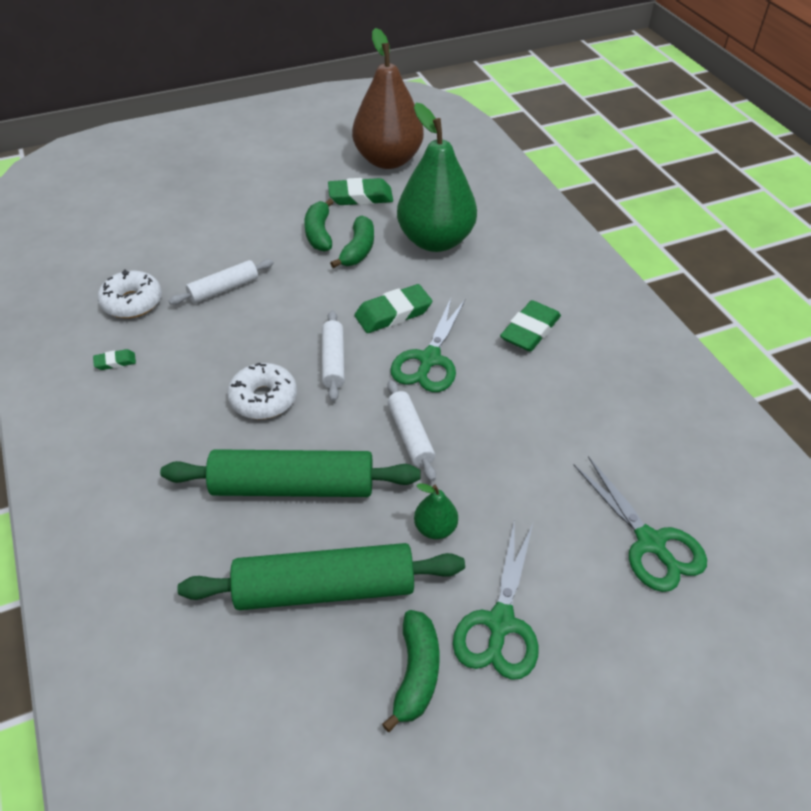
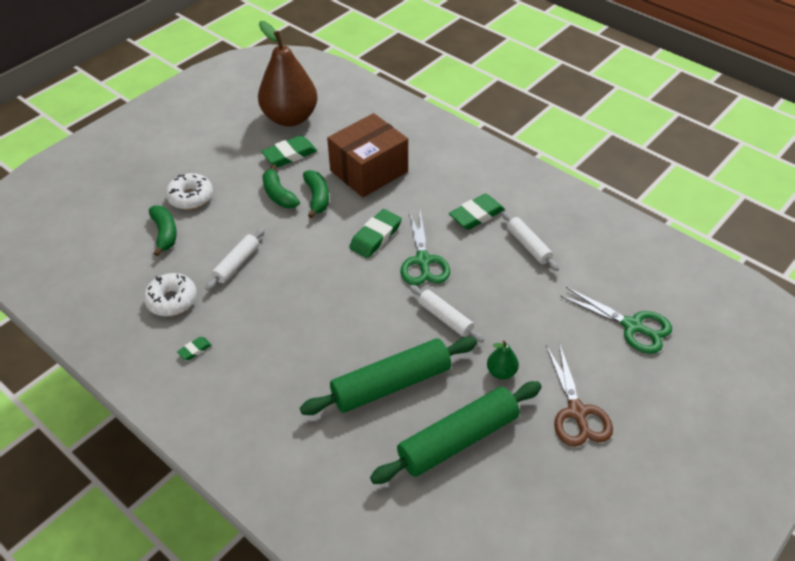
camera: 25 degrees left, 0 degrees up
(263, 399) = (327, 333): white donut -> white donut (190, 197)
(333, 361) = (357, 287): white rolling pin -> white rolling pin (528, 246)
(416, 673) = (547, 464): green banana -> green banana (165, 233)
(435, 240) = (369, 171): green pear -> brown box
(500, 623) = (577, 412): green scissors -> brown scissors
(530, 330) = (476, 215): green eraser -> green eraser turned 45 degrees clockwise

